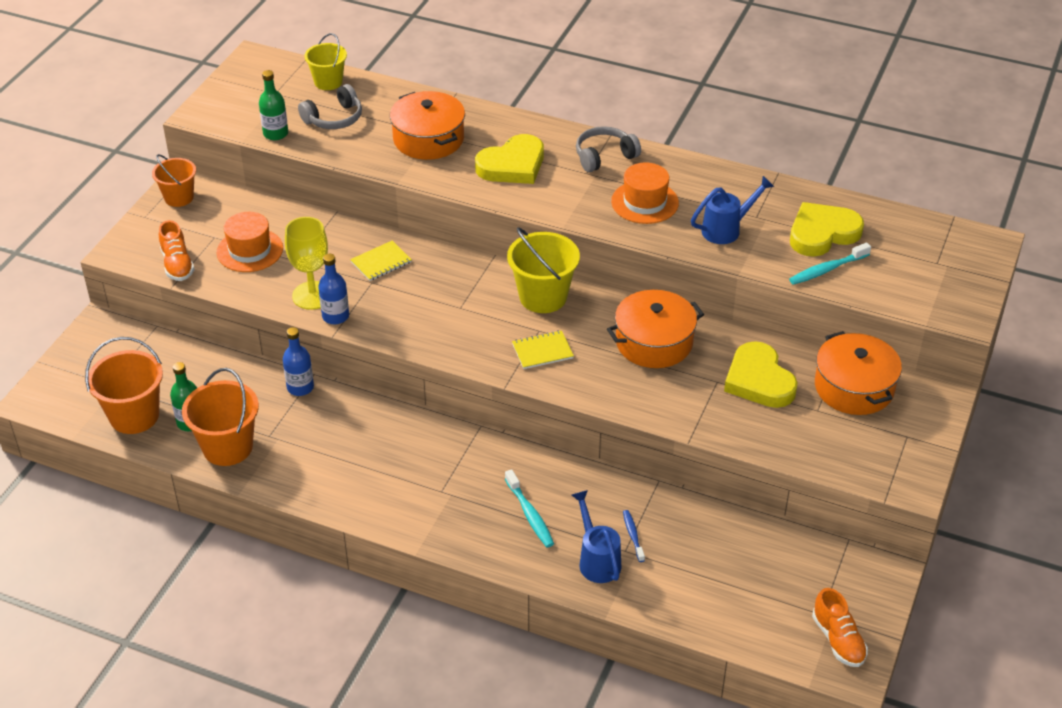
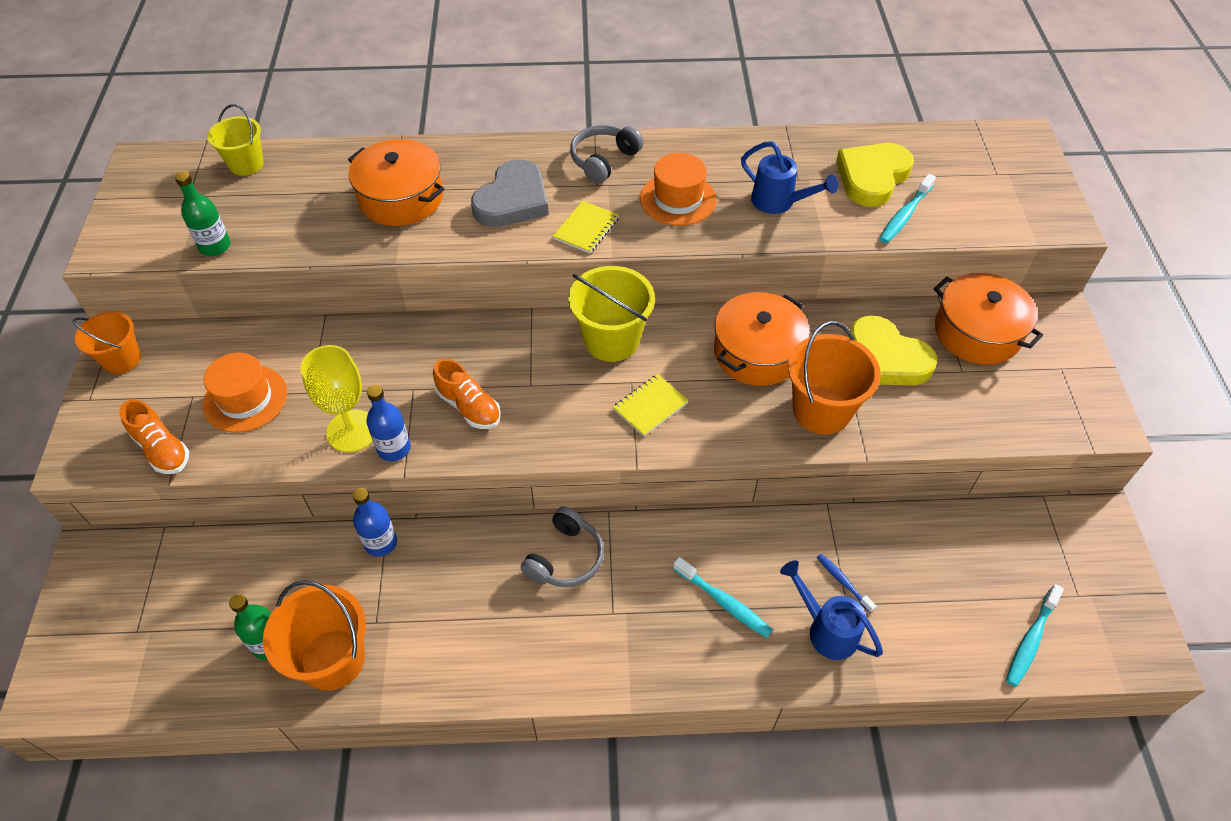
camera: 25 degrees left, 10 degrees up
(134, 416) = (192, 664): orange bucket -> orange bucket (821, 410)
(334, 118) = (277, 206): grey headphones -> grey headphones (565, 557)
(381, 262) = (410, 360): yellow notebook -> yellow notebook (586, 228)
(512, 165) = (513, 200): yellow heart -> grey heart
(727, 229) = (779, 203): blue watering can -> blue watering can turned 90 degrees clockwise
(757, 627) = (1030, 640): none -> turquoise toothbrush
(838, 640) = (1112, 620): orange shoe -> orange shoe (469, 407)

